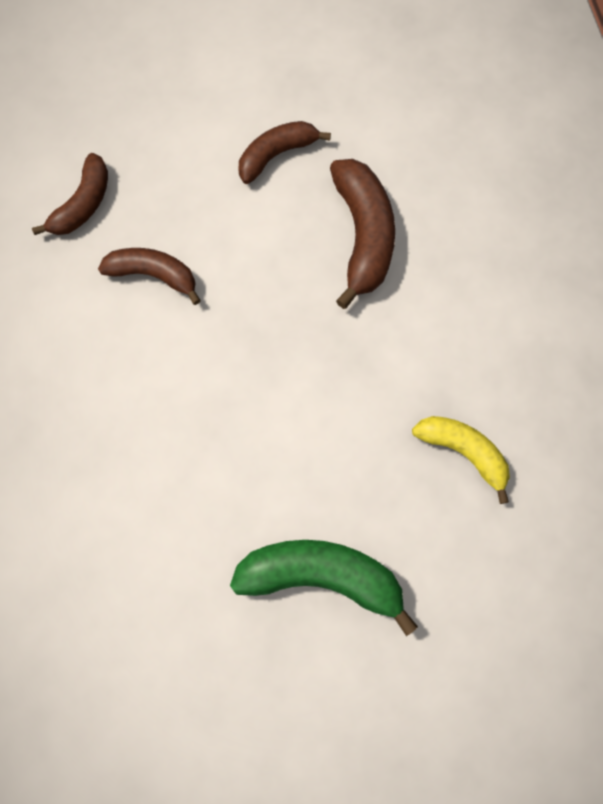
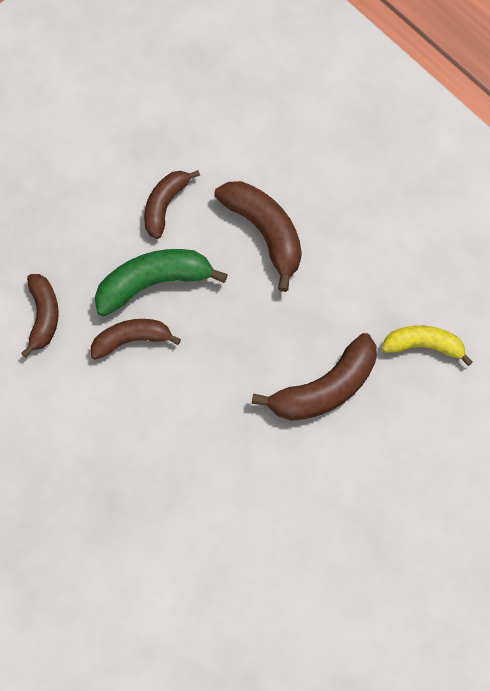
camera: 30 degrees left, 5 degrees down
(321, 576) = (380, 480): green banana -> green banana (153, 283)
(323, 439) = (325, 389): none -> brown banana

